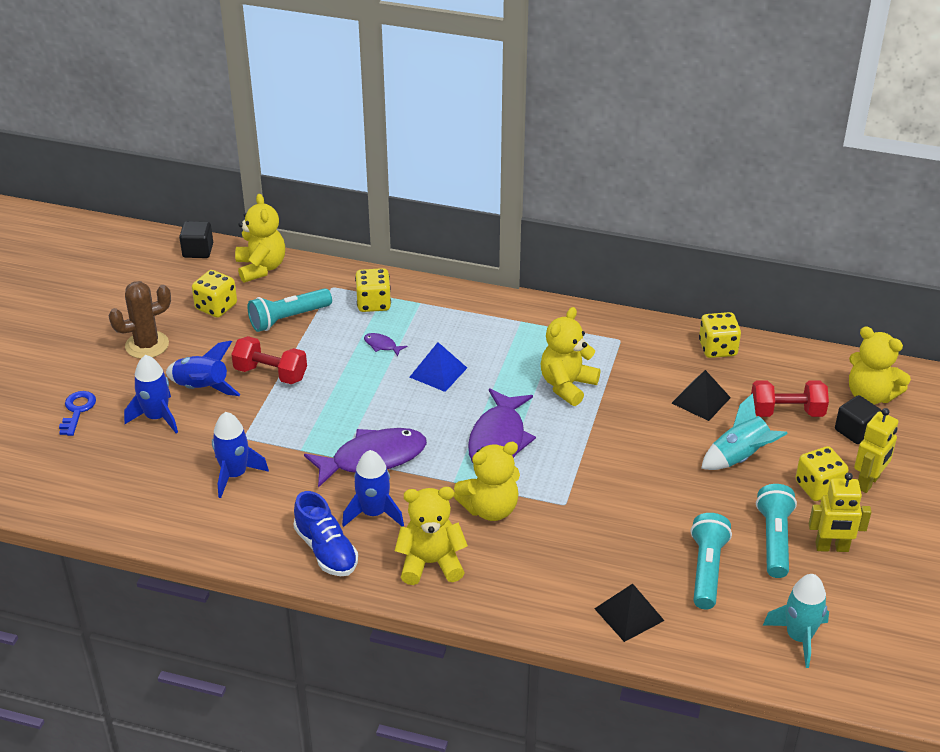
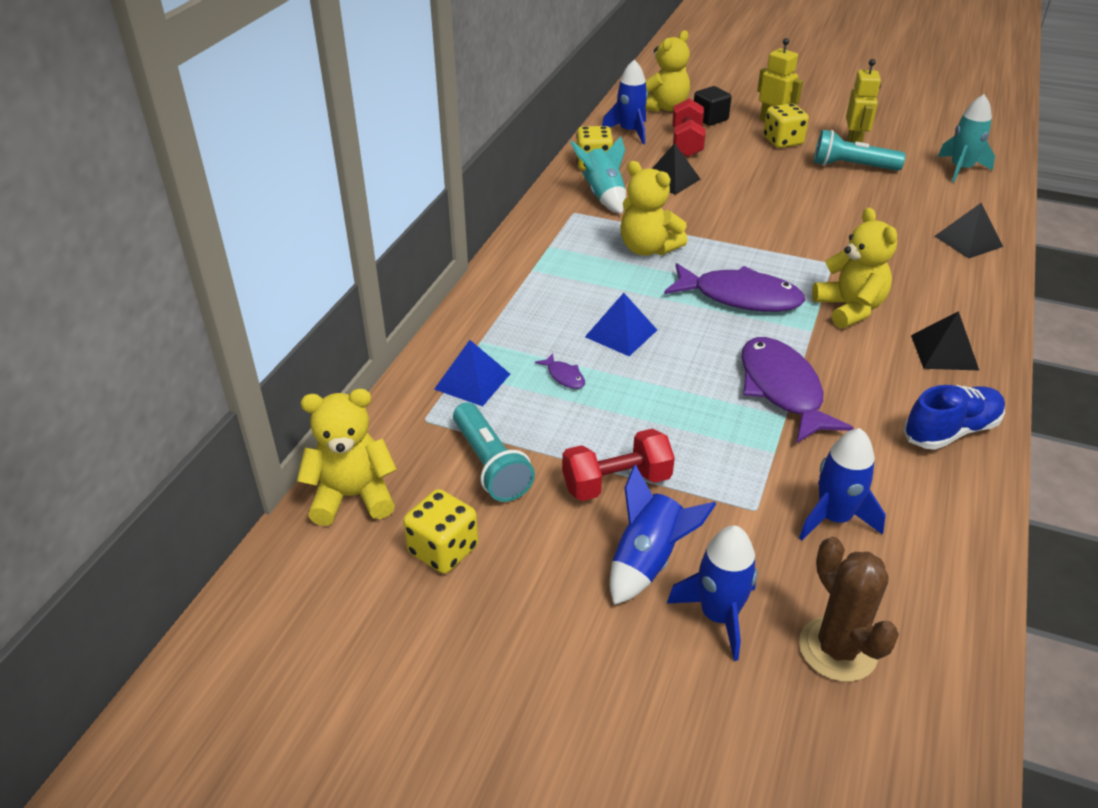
camera: 85 degrees left, 0 degrees up
(77, 410) = (706, 736): blue key -> none
(147, 345) = (532, 640): brown cactus -> brown cactus (837, 649)
(198, 250) = (274, 580): black cube -> none
(271, 373) = (616, 483): red dumbbell -> red dumbbell turned 45 degrees clockwise
(373, 303) = (472, 381): yellow dice -> blue pyramid
(373, 513) = (877, 391): blue rocket -> blue rocket (629, 132)
(382, 345) = (564, 376): purple fish -> purple fish turned 75 degrees counterclockwise
(431, 563) = (944, 352): yellow teddy bear -> black pyramid
(707, 570) = (898, 199): turquoise flashlight -> none
(740, 457) = (749, 170): turquoise rocket -> turquoise rocket (603, 196)

